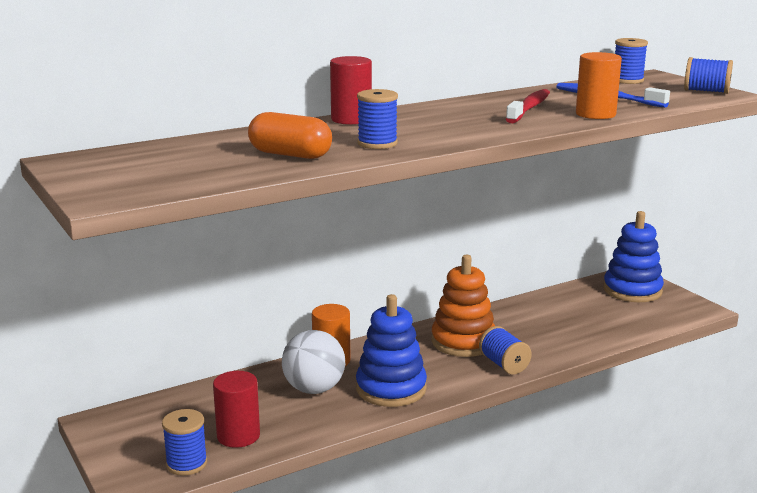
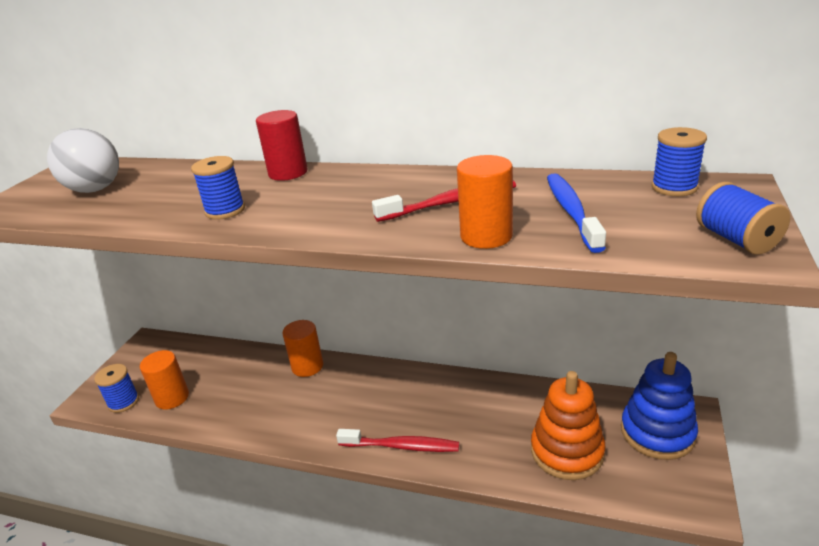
camera: 50 degrees right, 10 degrees up
(238, 436) = (172, 398): red cylinder -> orange cylinder
(290, 155) = (154, 203): orange capsule -> none
(314, 389) = (260, 386): white ball -> white ball (95, 189)
(391, 389) = (297, 416): blue stacking toy -> none
(463, 342) = (412, 402): orange stacking toy -> orange stacking toy (567, 451)
(504, 364) = (402, 446): blue spool -> red toothbrush

